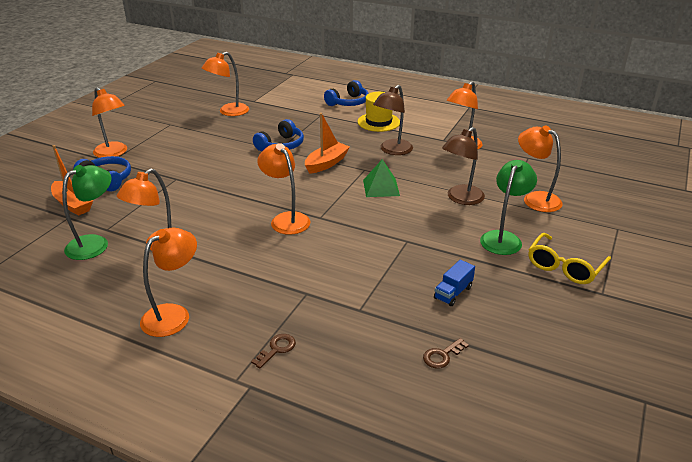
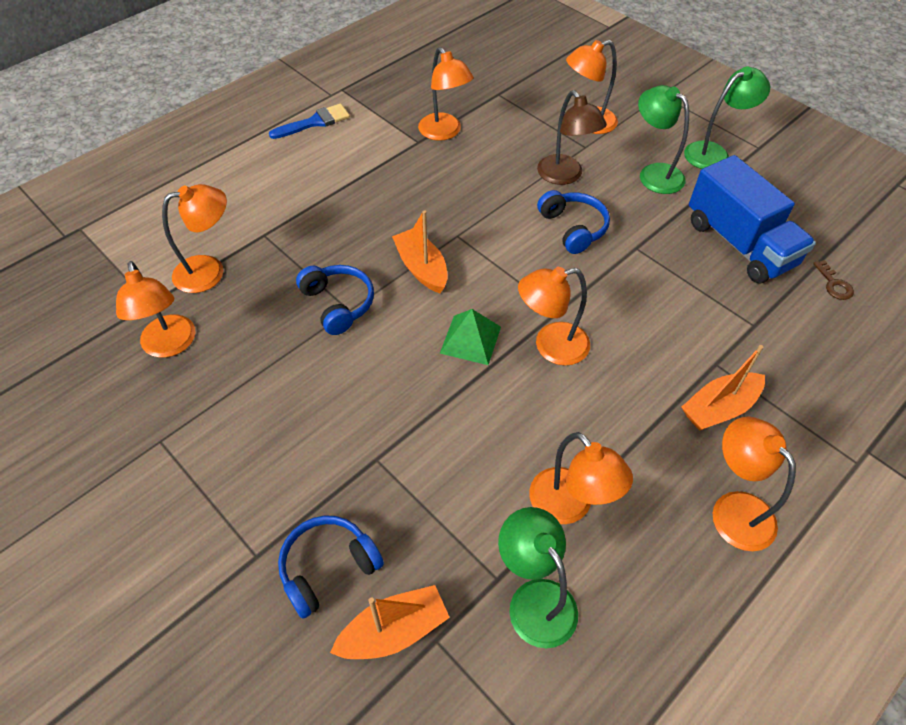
camera: 70 degrees left, 20 degrees up
(114, 153) = (227, 548): orange lamp -> orange lamp (209, 271)
(262, 299) = (719, 408): none -> orange boat
(277, 349) = (811, 414): brown key -> none
(348, 102) = (243, 194): blue headphones -> blue headphones (573, 228)
(378, 122) = (330, 182): yellow hat -> none
(381, 187) = (510, 233): green pyramid -> green pyramid (470, 339)
(392, 150) = (420, 194): brown lamp -> none
(428, 106) = (315, 122): none -> blue brush
(453, 293) = (739, 243): blue truck -> blue truck, size x2.35
(565, 266) = (714, 153): yellow glasses -> green lamp

